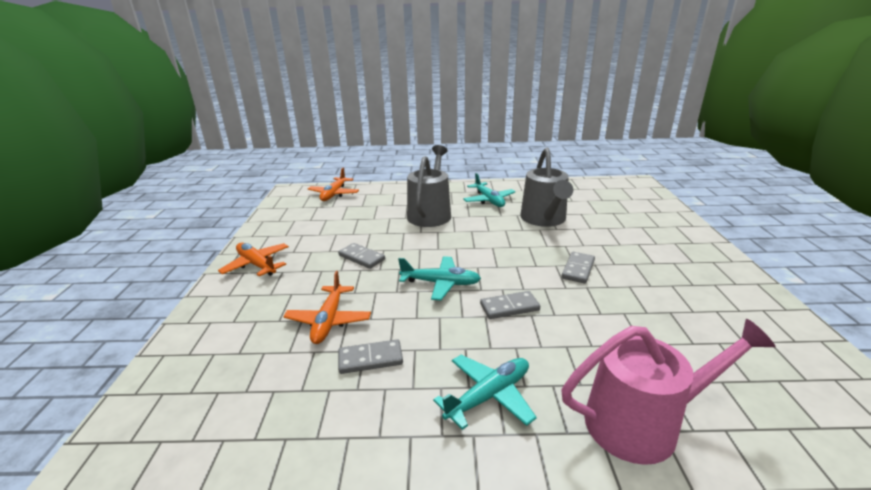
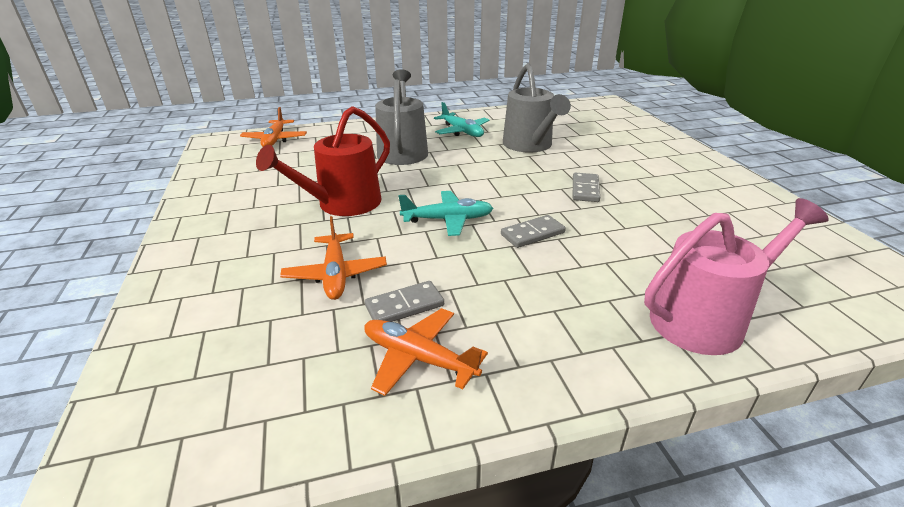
camera: 15 degrees left, 5 degrees up
(256, 265) = (212, 226): orange plane -> orange plane (418, 358)
(361, 257) = (343, 204): grey domino -> red watering can
(489, 395) = (550, 320): turquoise plane -> none

